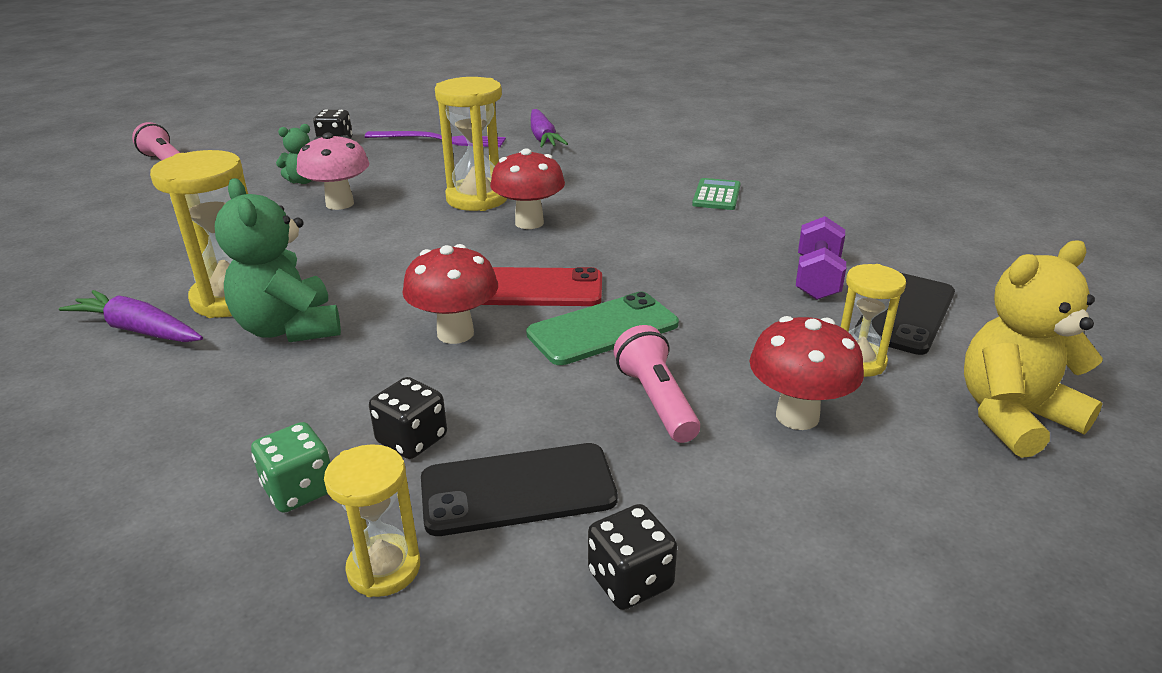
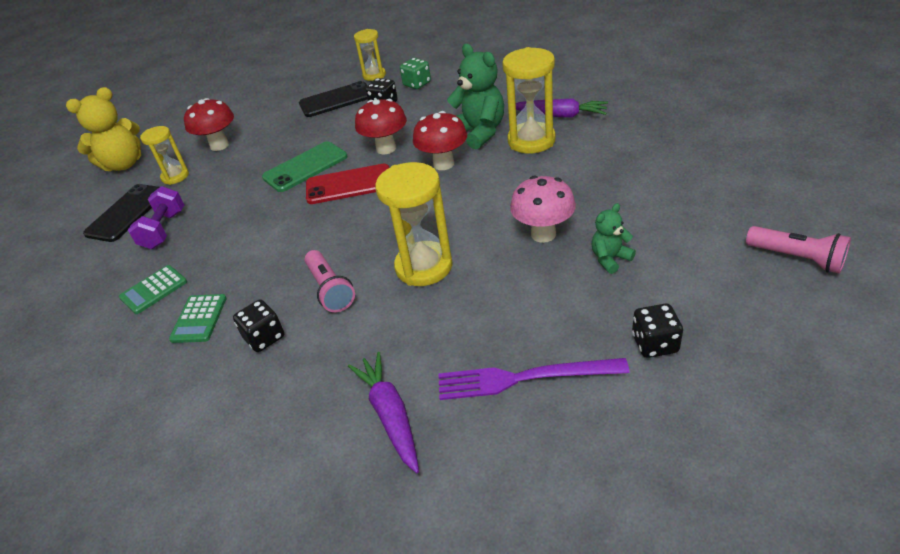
camera: 175 degrees right, 10 degrees up
(529, 223) = (367, 244): red mushroom -> red mushroom (443, 164)
(630, 580) = (296, 89): black dice -> black dice (264, 337)
(656, 400) = (280, 139): pink flashlight -> pink flashlight (330, 290)
(785, 221) = (154, 290): none -> green calculator

